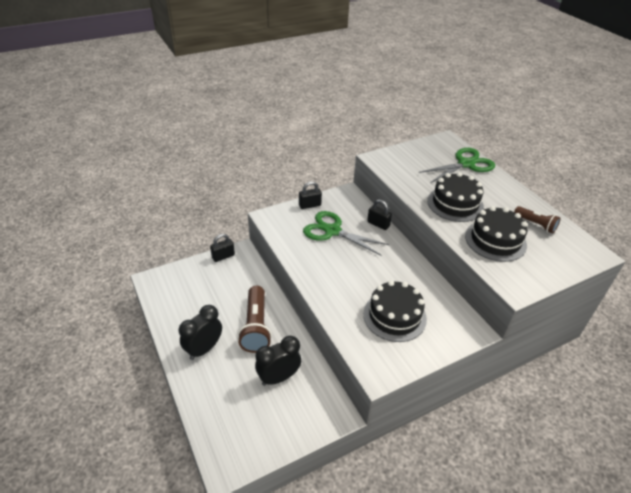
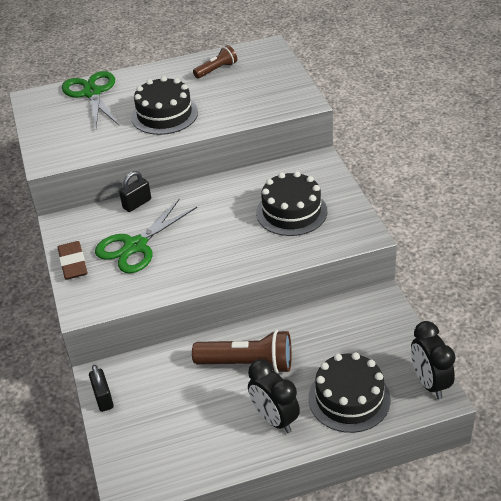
camera: 75 degrees left, 0 degrees up
(278, 377) = (329, 345): black clock -> black clock (429, 383)
(309, 205) = (73, 263): black padlock -> brown eraser
(495, 240) = (233, 100): black cake -> black cake (349, 398)

